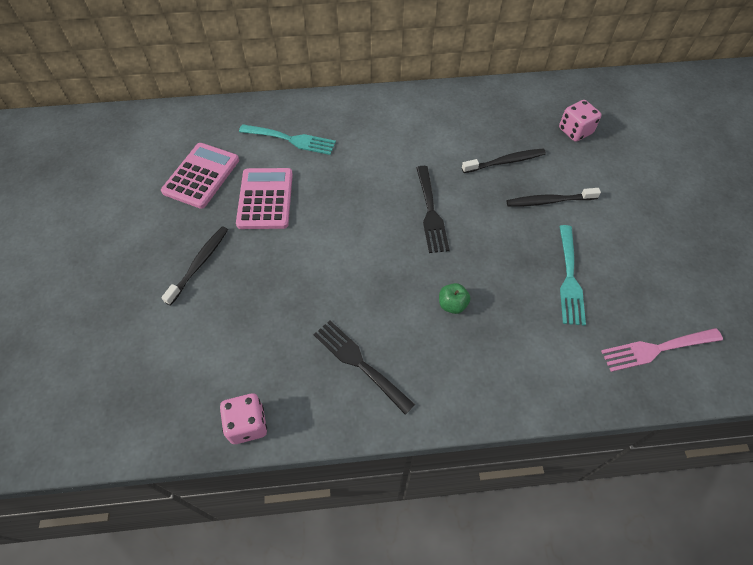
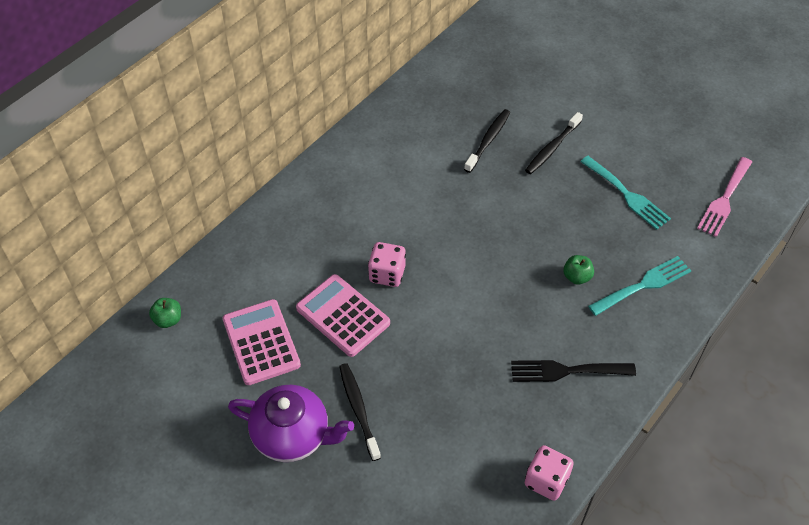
camera: 45 degrees left, 5 degrees down
(146, 245) = (293, 435): none -> purple teapot
(173, 123) = (168, 320): none -> green apple
(291, 140) = (299, 250): turquoise fork -> turquoise fork (643, 285)
(431, 213) = (483, 222): black fork -> none
(575, 131) = (509, 78): pink dice -> pink dice (387, 274)

